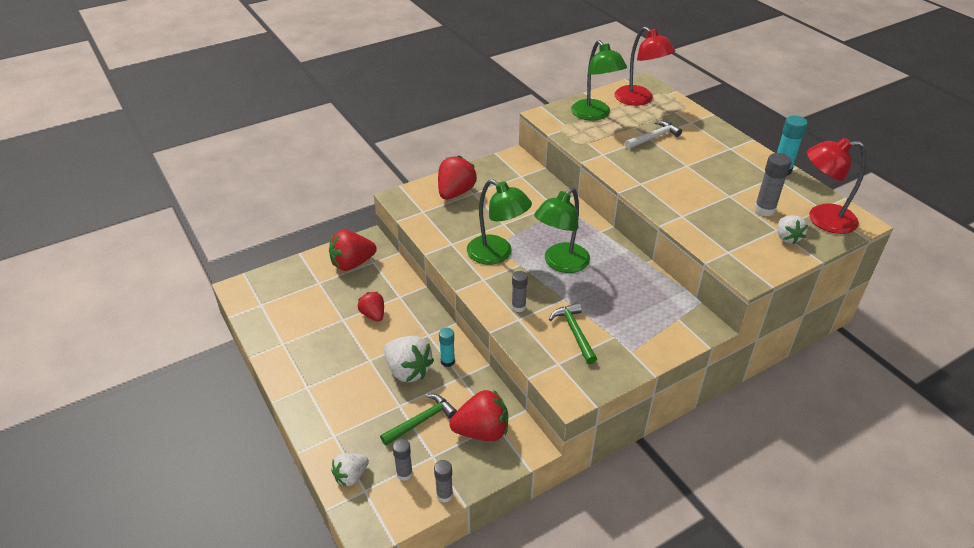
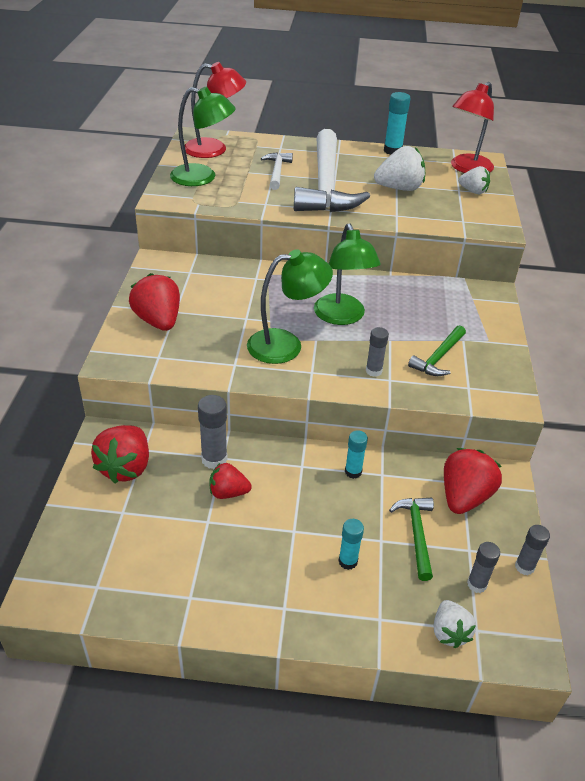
camera: 55 degrees left, 0 degrees up
(367, 397) = (348, 561): none -> turquoise glue stick
(408, 371) = (338, 508): white strawberry -> white strawberry (399, 188)
(574, 332) = (438, 357): green hammer -> green hammer turned 75 degrees counterclockwise
(671, 166) = (326, 185): none -> white hammer
(764, 210) = (431, 181): grey glue stick -> grey glue stick (214, 459)

